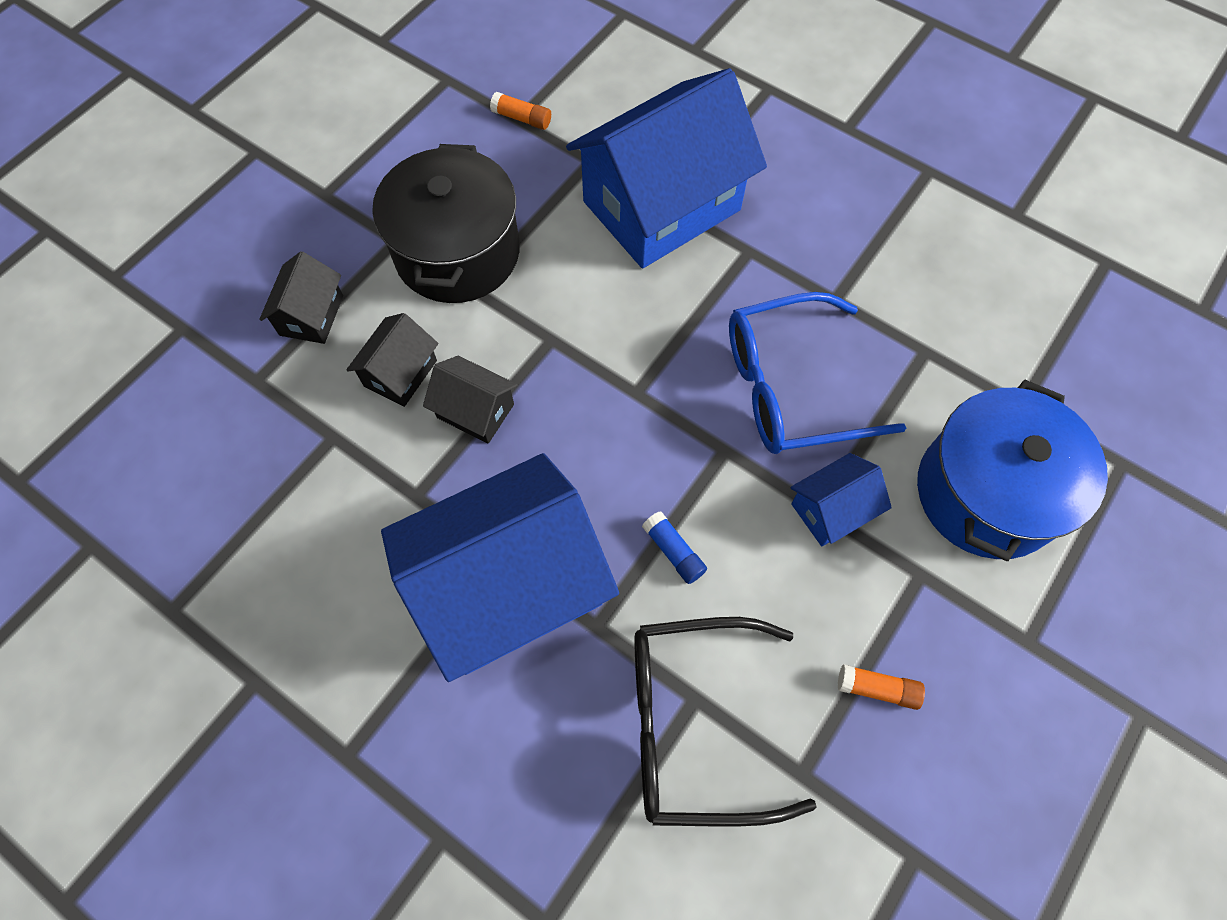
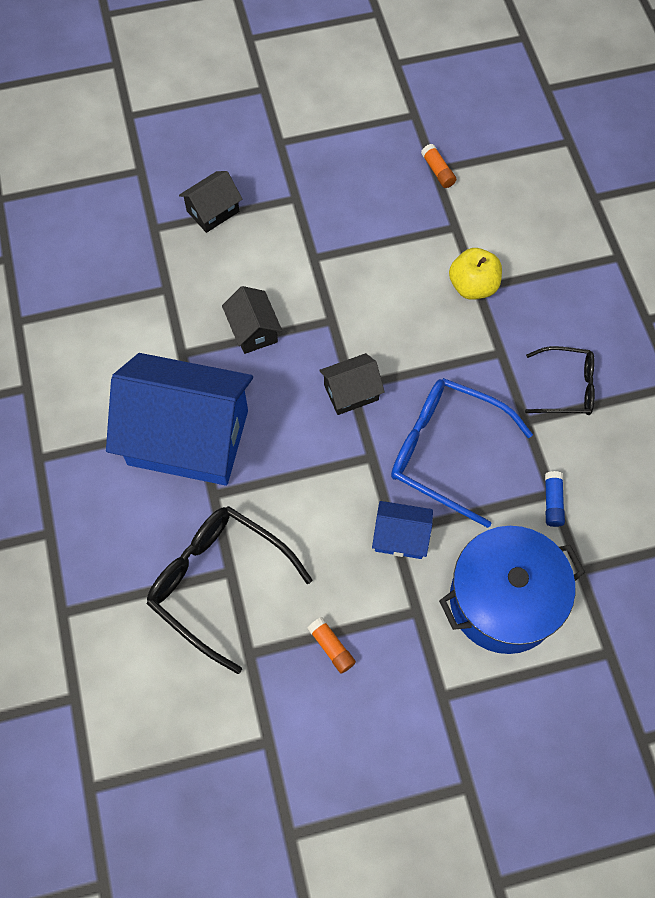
camera: 40 degrees right, 0 degrees up
(400, 373) = (232, 279): black house -> black house (351, 392)
(457, 252) = (324, 230): black pot -> none
(661, 206) = (473, 286): blue house -> yellow apple
(674, 551) = (290, 489): blue glue stick -> blue glue stick (552, 502)
(840, 240) = (566, 387): none -> black glasses

